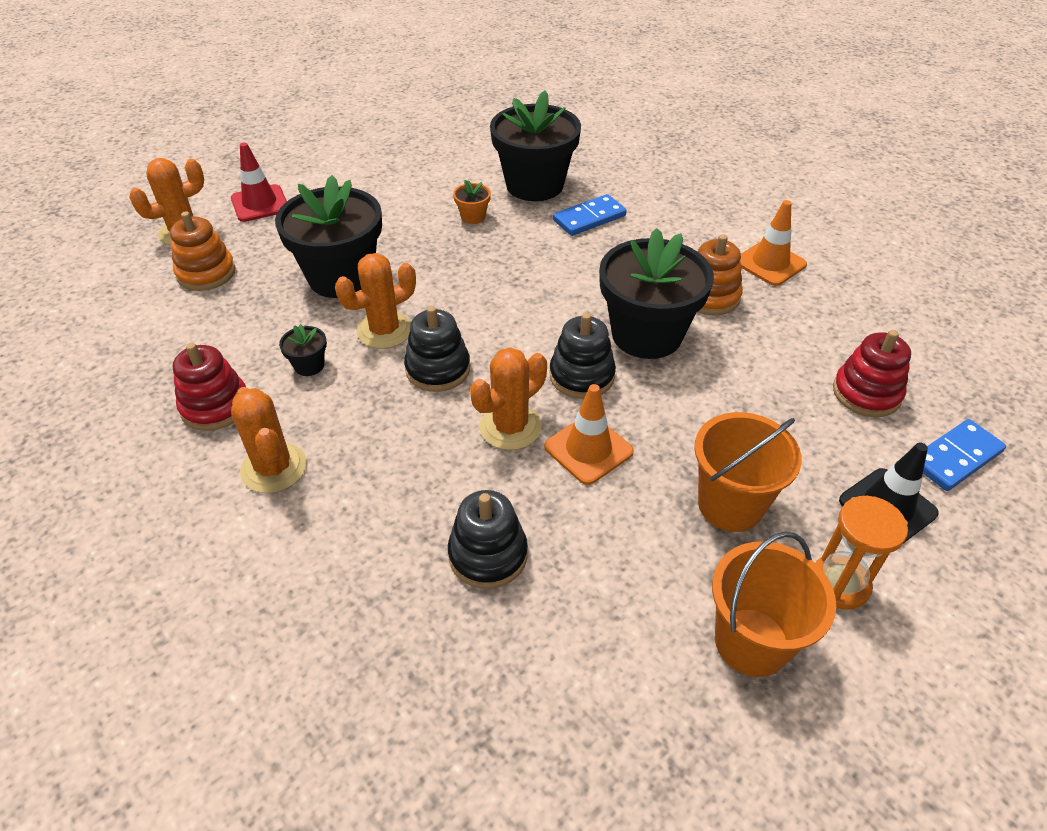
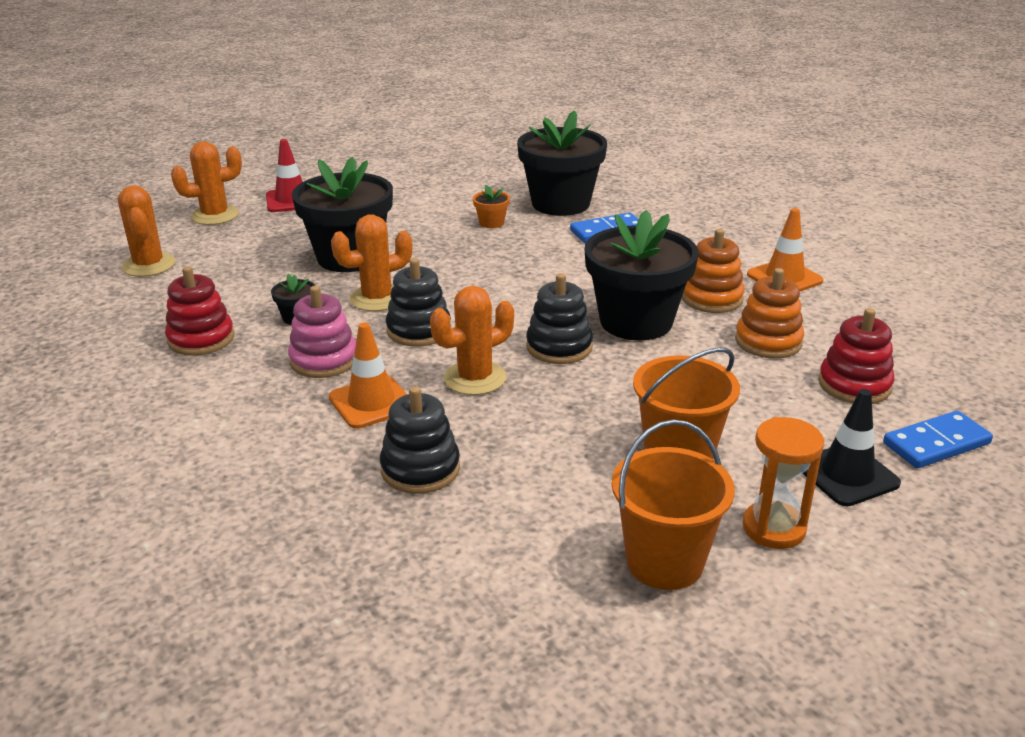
camera: 10 degrees right, 15 degrees down
(206, 273) = (225, 246): orange stacking toy -> orange stacking toy (768, 341)
(274, 468) = (239, 387): orange cactus -> orange cactus (149, 265)
(352, 420) = (324, 360): none -> pink stacking toy
(588, 449) = (547, 401): orange traffic cone -> orange traffic cone (371, 402)

